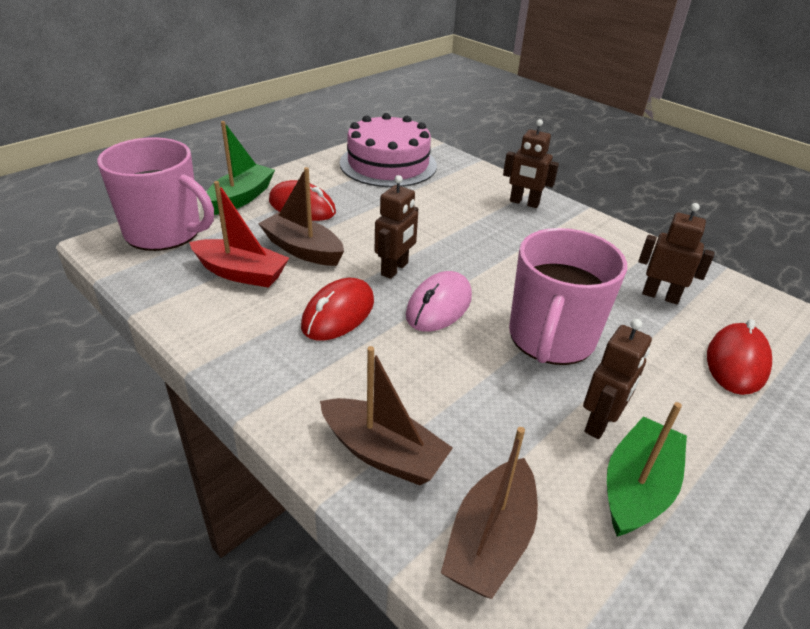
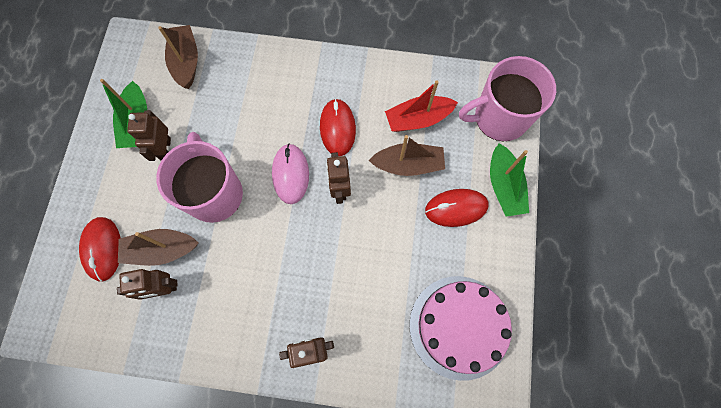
camera: 145 degrees right, 35 degrees up
(383, 453) = (250, 68): brown boat -> brown boat (161, 250)

